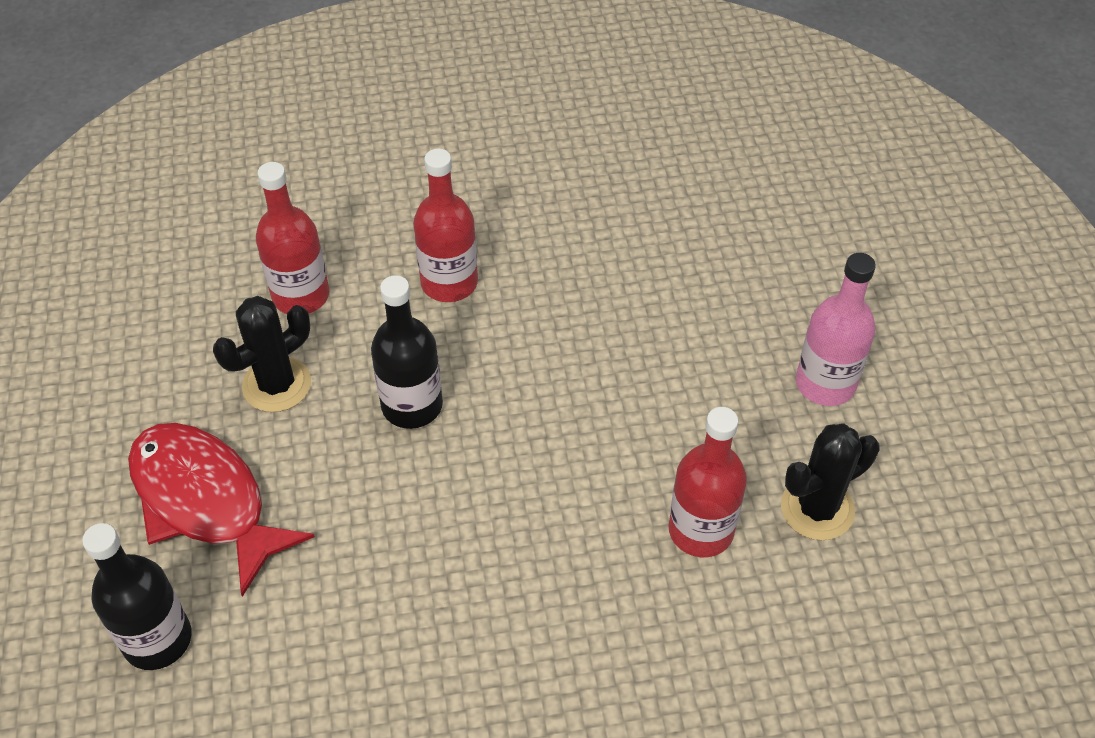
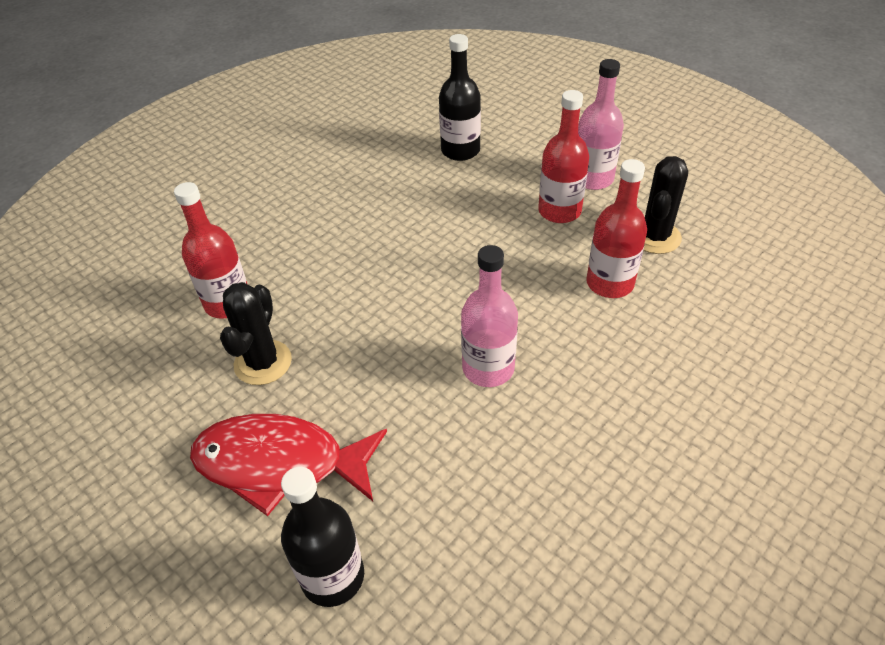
camera: 35 degrees left, 5 degrees down
(412, 405) = (370, 321): black bottle -> black bottle (460, 150)
(449, 283) = (325, 243): red bottle -> red bottle (559, 211)
(474, 538) = (488, 368): none -> pink bottle

